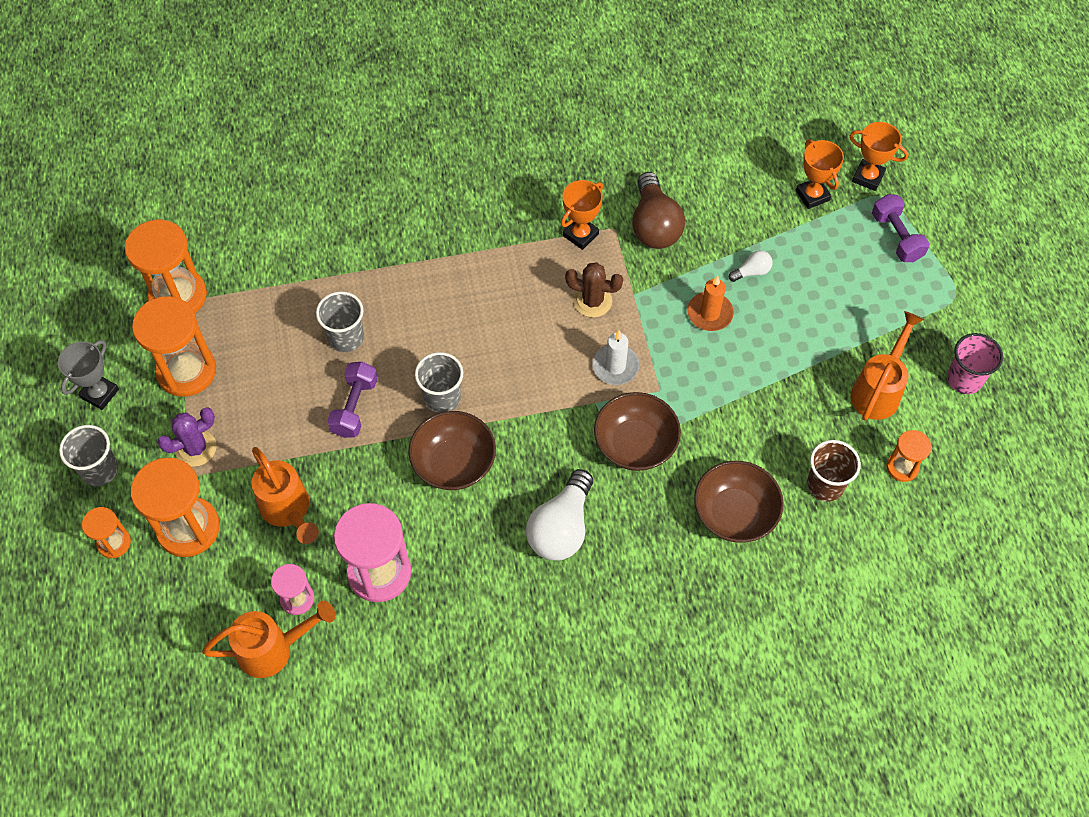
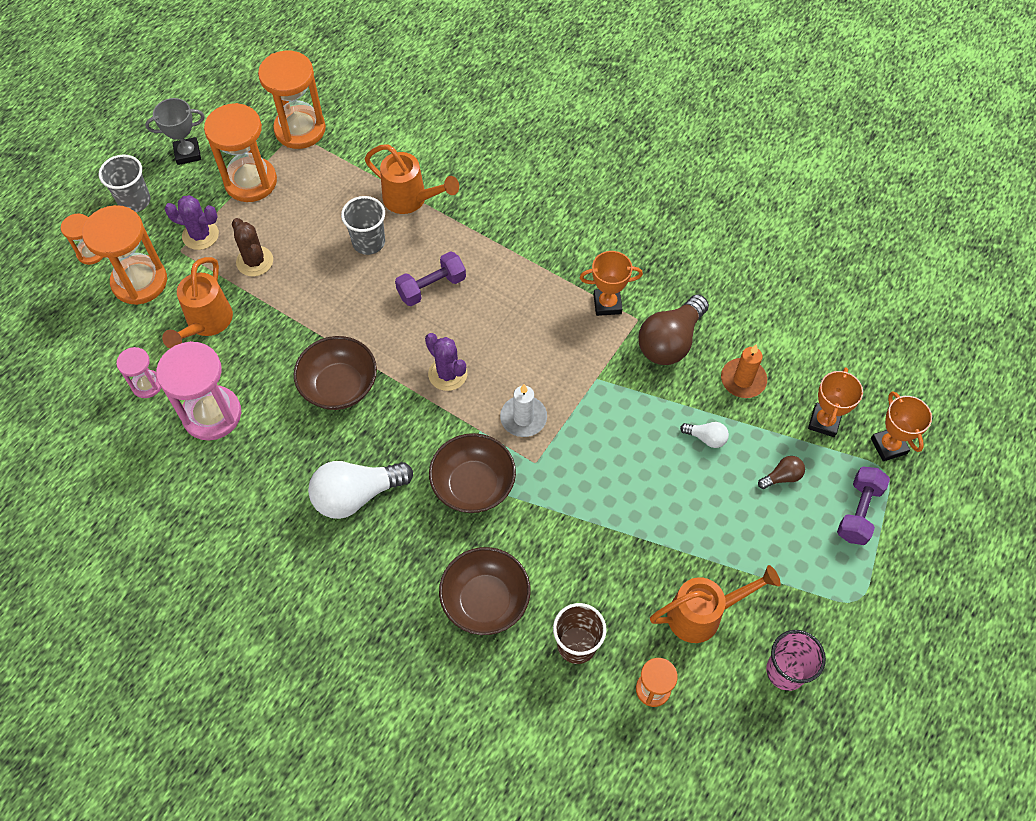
camera: 45 degrees right, 0 degrees up
(274, 649) = (98, 404): orange watering can -> orange watering can (411, 200)
(354, 407) = (321, 293): purple dumbbell -> purple dumbbell (431, 287)
(442, 398) = (382, 336): grey cup -> none
(525, 383) = (447, 374): none -> purple cactus
(592, 301) = (561, 358): brown cactus -> brown cactus (255, 261)
(709, 313) = (637, 440): orange candle -> orange candle (743, 380)
(827, 255) = (782, 477): none -> brown light bulb

